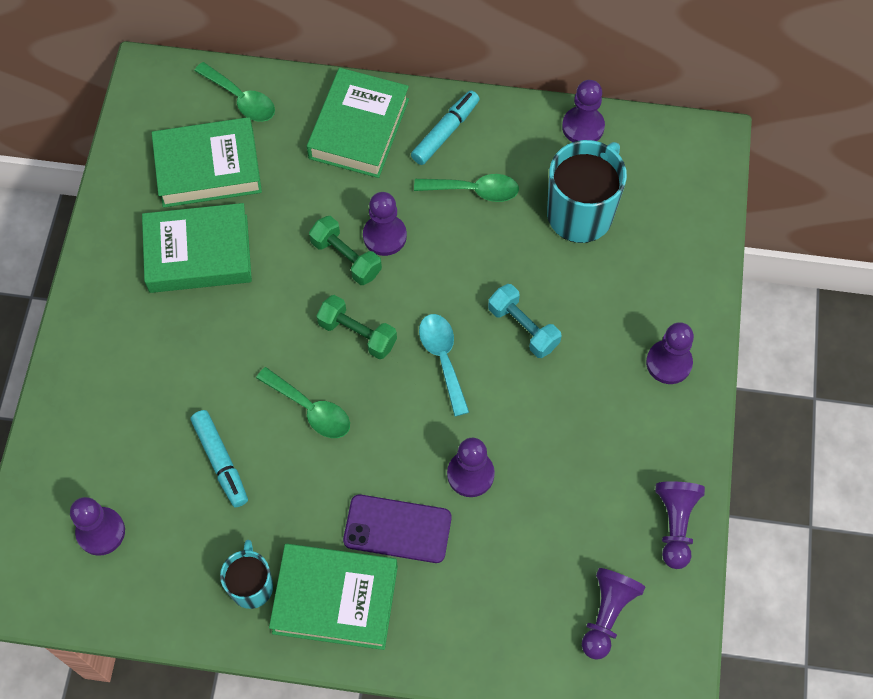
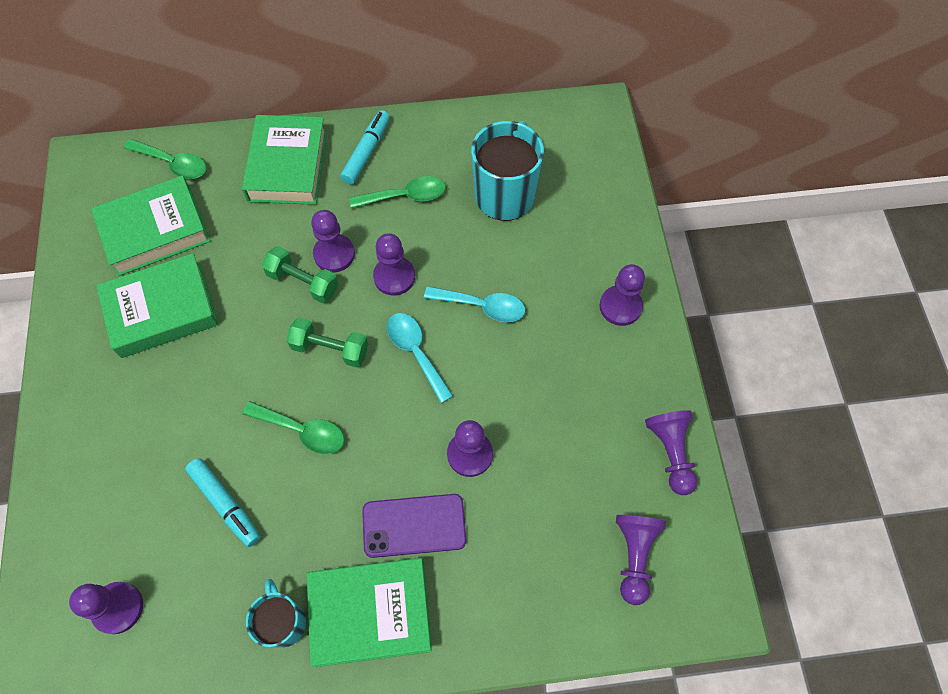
camera: 15 degrees left, 0 degrees up
(523, 328) = (482, 306): turquoise dumbbell -> turquoise spoon
(583, 127) = (486, 122): purple pawn -> purple pawn (394, 277)

